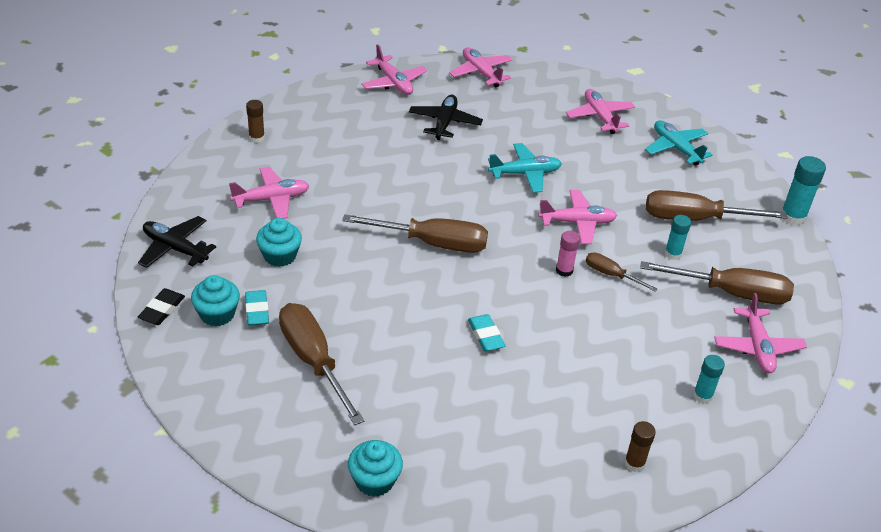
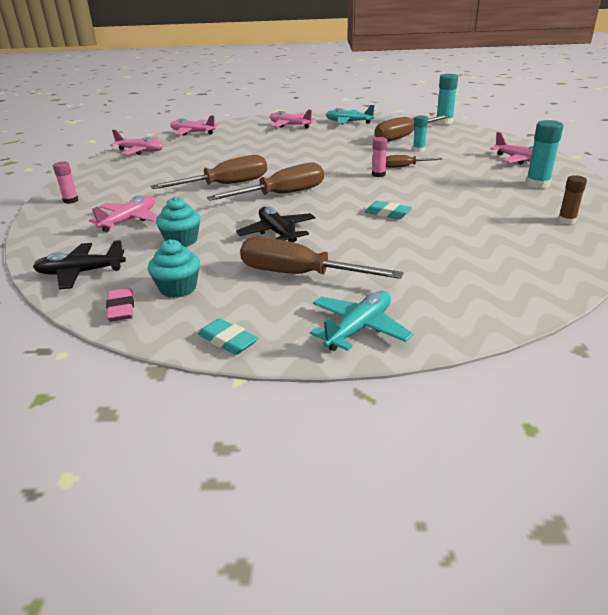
camera: 35 degrees left, 10 degrees down
(162, 310) = (121, 308): black eraser -> pink eraser
(256, 138) = (71, 200): brown glue stick -> pink glue stick
(257, 311) = (209, 272): turquoise eraser -> turquoise eraser (228, 341)
(374, 480) = (456, 307): turquoise cupcake -> none
(444, 123) = (202, 153): black plane -> black plane (277, 233)
(525, 174) = (287, 153): turquoise plane -> turquoise plane (359, 328)
(577, 222) = (350, 158): pink plane -> none
(702, 396) = (537, 184): turquoise glue stick -> turquoise glue stick, size x1.57
(731, 293) = (471, 150): brown screwdriver -> brown screwdriver (226, 185)

